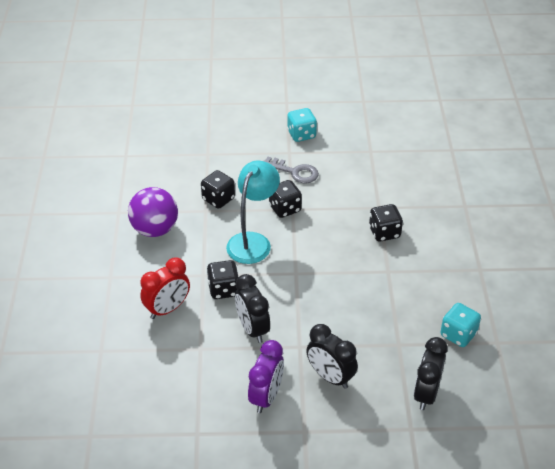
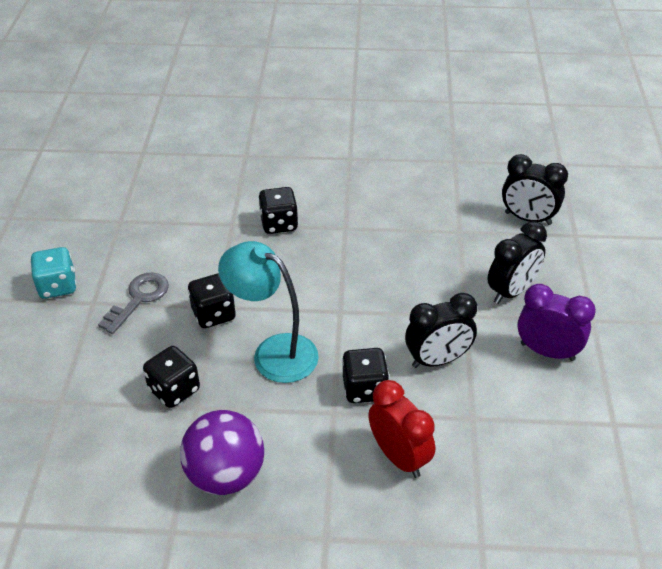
camera: 85 degrees left, 0 degrees up
(458, 334) = (445, 186): turquoise dice -> none

